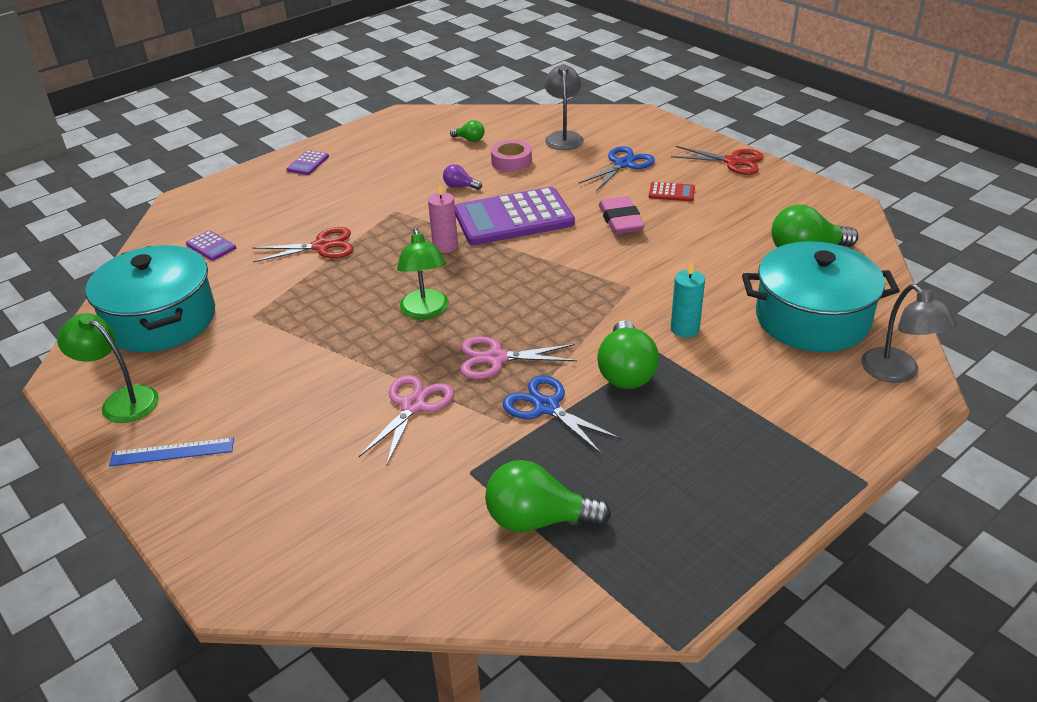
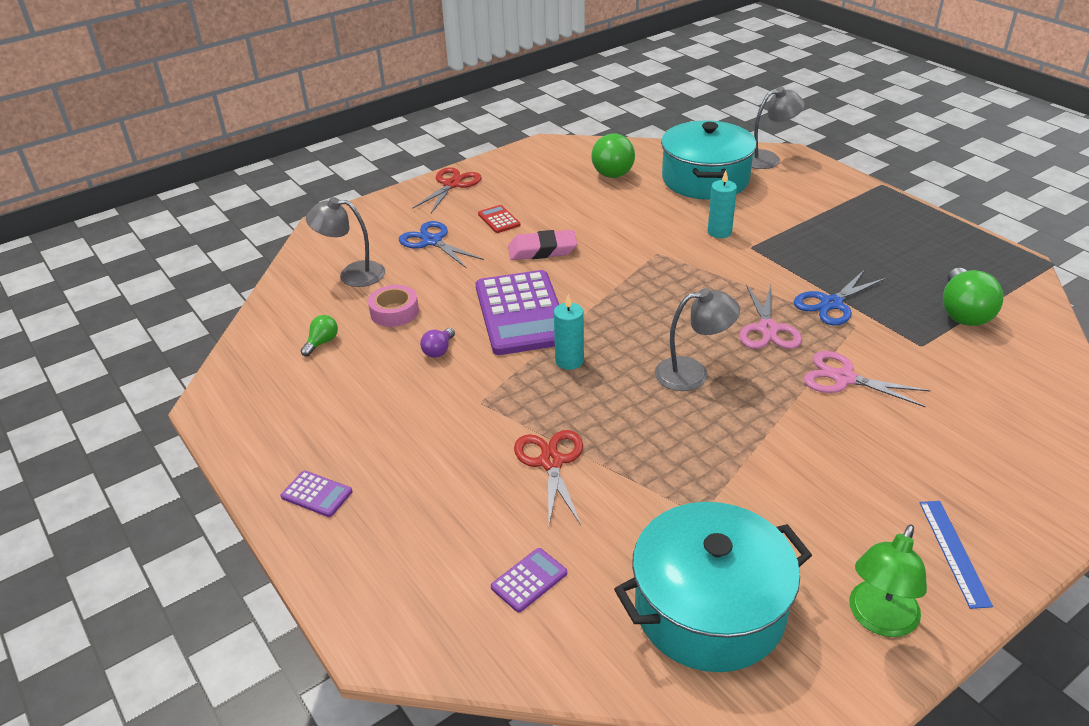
camera: 85 degrees left, 0 degrees up
(425, 311) = (693, 373): green lamp -> grey lamp
(445, 246) = (569, 361): pink candle -> turquoise candle
(626, 372) = (779, 263): green light bulb -> none
(671, 192) = (499, 220): red calculator -> red calculator turned 45 degrees counterclockwise

